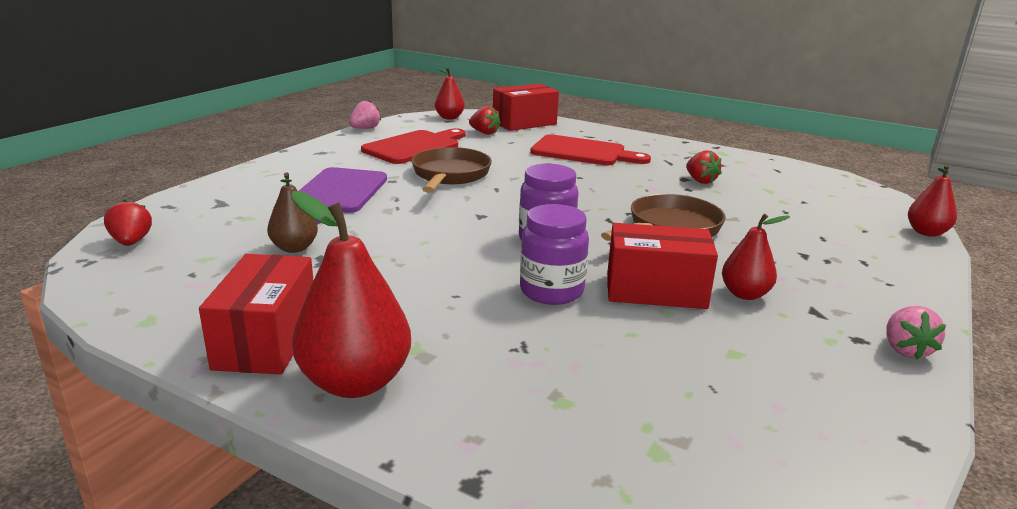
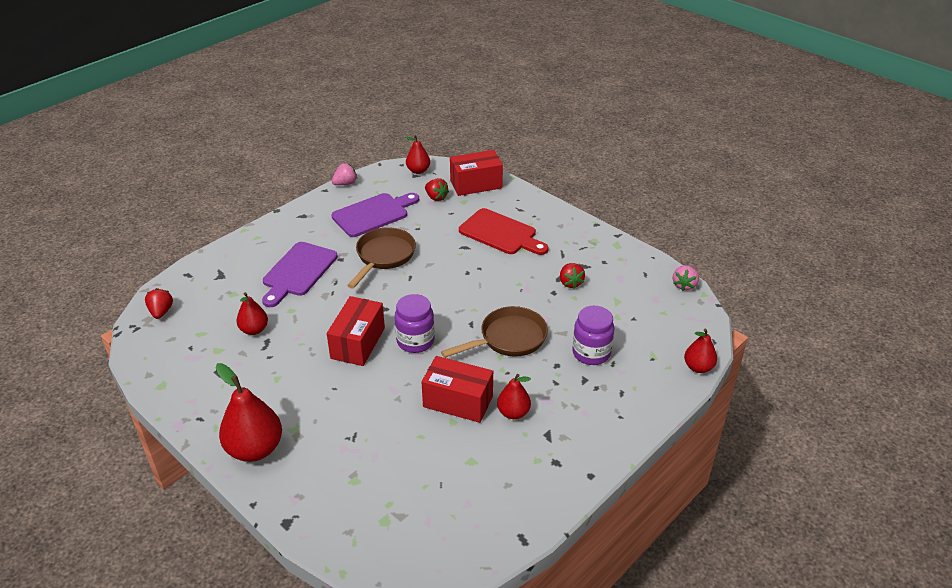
camera: 15 degrees right, 15 degrees up
(267, 340) = (218, 411): red box -> red box (358, 343)
(294, 248) = (254, 330): brown pear -> red pear
(415, 147) = (373, 214): red cutting board -> purple cutting board
(551, 291) = (393, 392): purple jar -> purple jar (591, 353)
(905, 350) = (577, 475): pink strawberry -> pink strawberry (684, 285)

